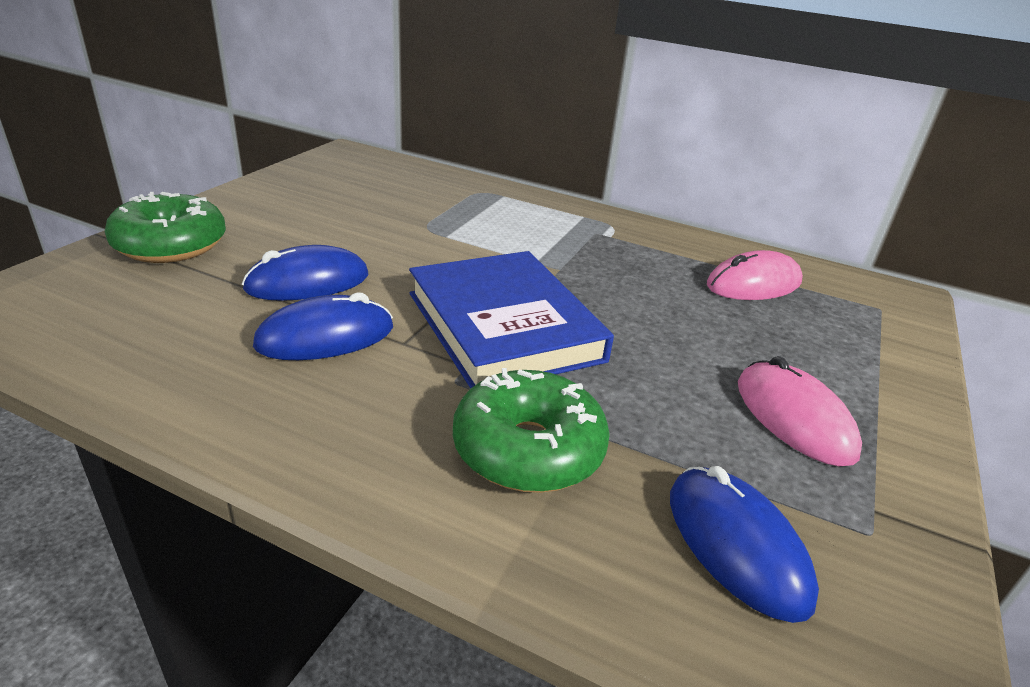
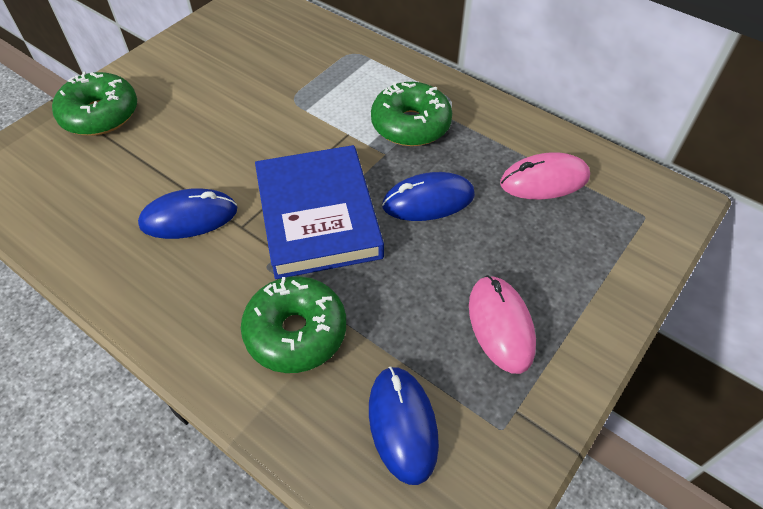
camera: 15 degrees right, 20 degrees up
(308, 282) = (188, 160): blue mouse -> blue mouse (428, 200)
(577, 245) = (410, 125): none -> green donut

